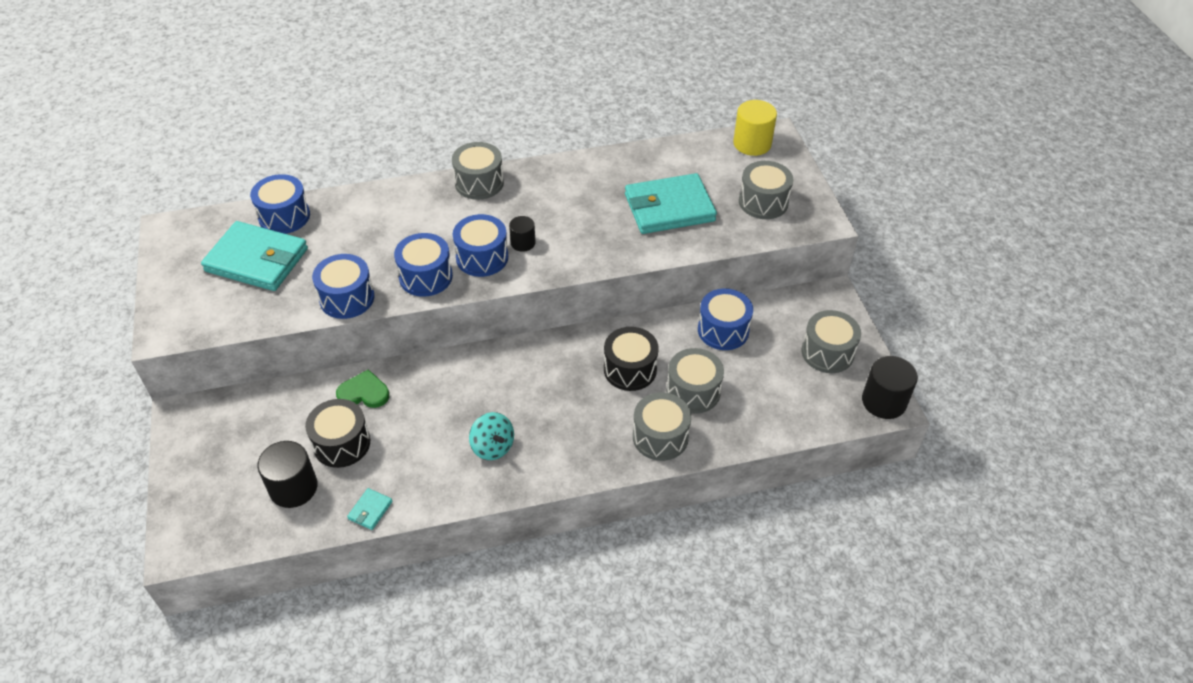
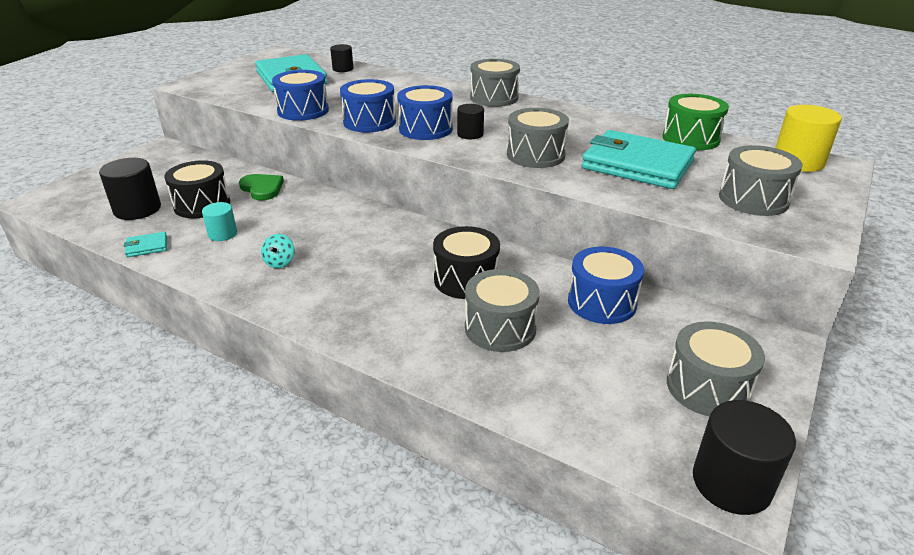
camera: 45 degrees right, 15 degrees down
(284, 216) = (343, 69): blue drum -> black cylinder
(409, 456) = (222, 234): none -> turquoise cylinder
(492, 447) = (280, 262): turquoise spinning top -> turquoise spinning top, size x0.65
(660, 437) = (415, 340): grey drum -> grey drum (535, 155)
(670, 155) = (690, 139): none -> green drum

